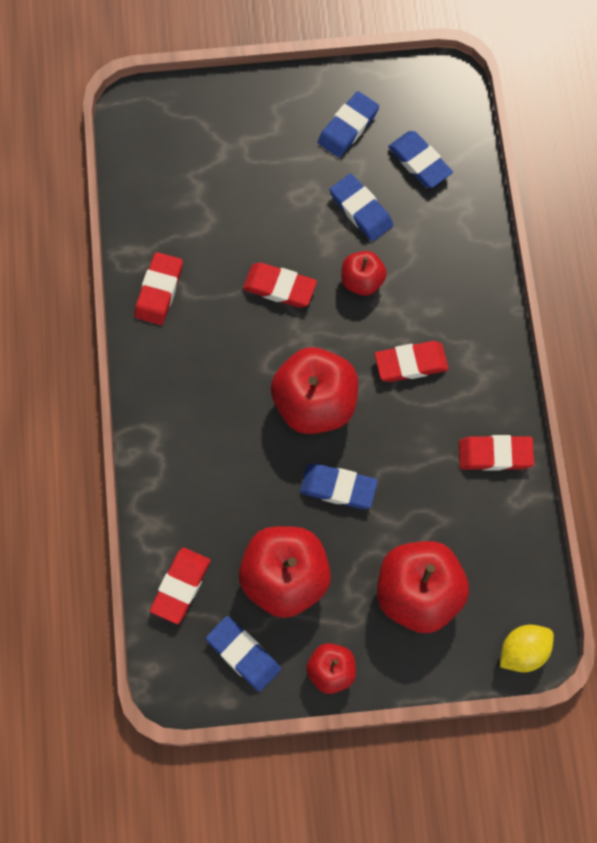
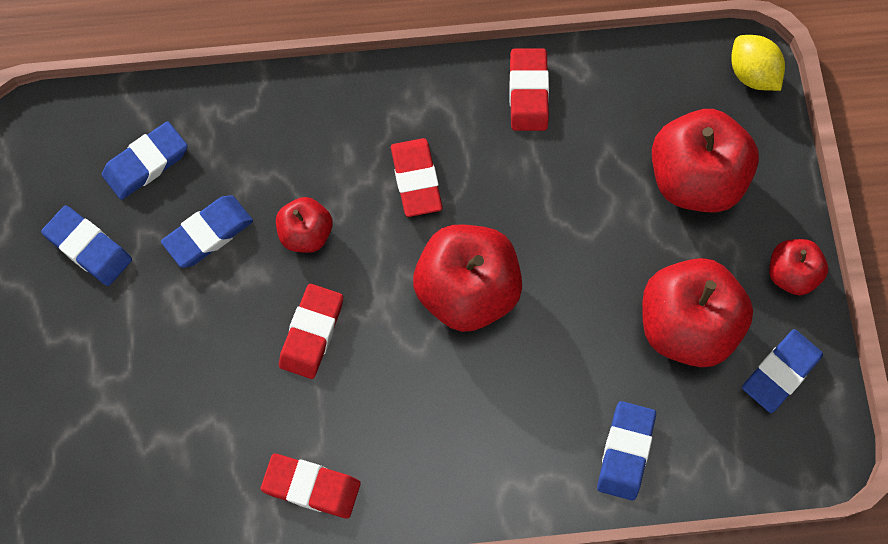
camera: 90 degrees left, 0 degrees up
(181, 586) = (704, 448): red eraser -> none
(338, 488) = (573, 264): blue eraser -> blue eraser (625, 452)

